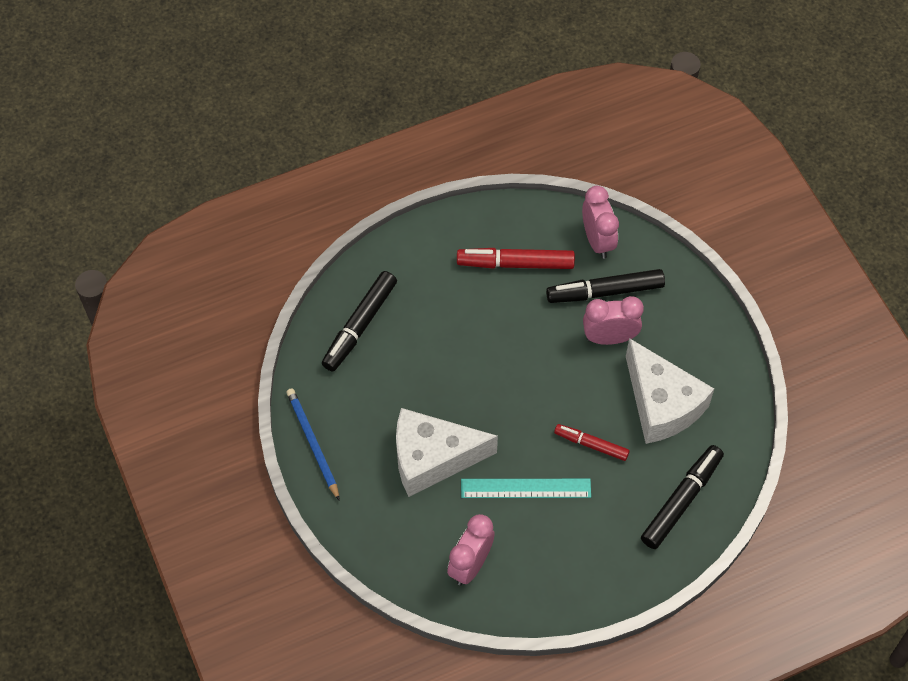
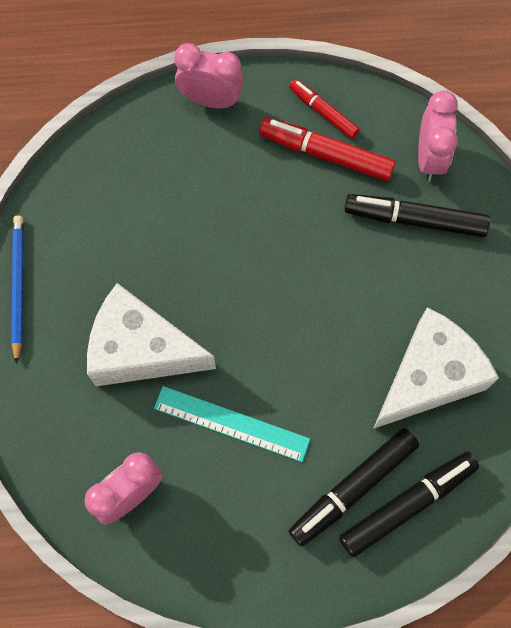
camera: 20 degrees right, 10 degrees up
(359, 325) = (126, 169): black marker -> black marker (353, 488)
(591, 444) = (327, 397): red marker -> red marker (323, 112)
(609, 338) = (399, 276): pink clock -> pink clock (211, 100)
(661, 404) = (429, 377): white cheese -> white cheese turned 120 degrees counterclockwise

